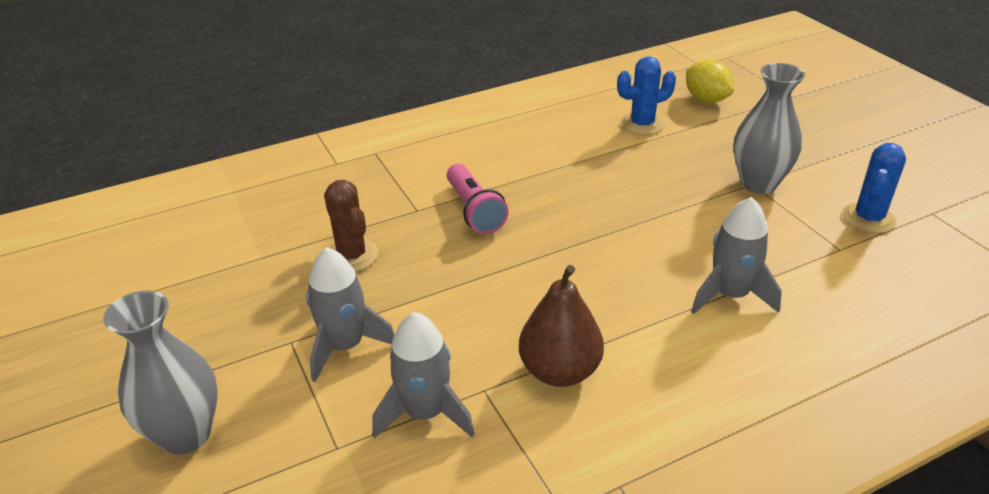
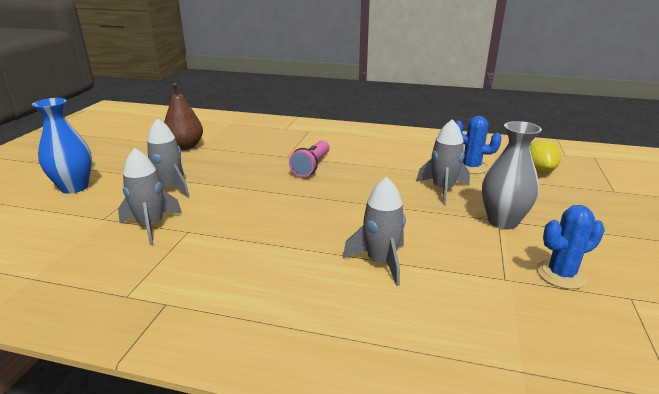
camera: 40 degrees right, 10 degrees down
(186, 434) = (74, 187): grey vase -> blue vase
(352, 256) = (231, 160): brown cactus -> none
(559, 371) = (230, 243): brown pear -> brown pear (185, 146)
(658, 170) = (443, 189): none -> grey rocket

